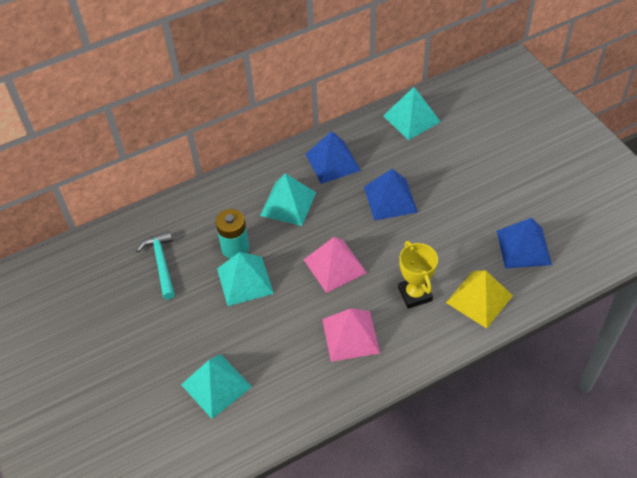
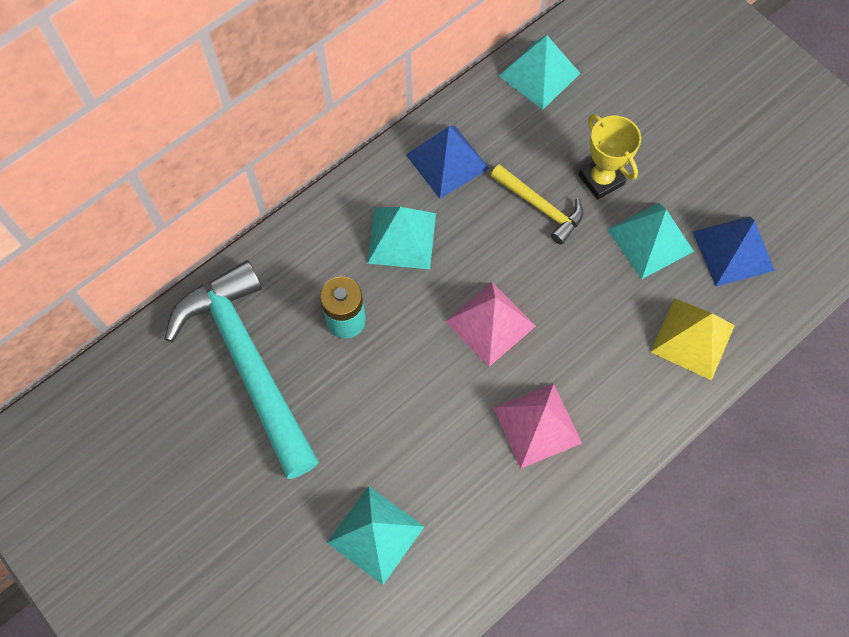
camera: 15 degrees left, 15 degrees up
(161, 264) = (248, 363): turquoise hammer -> turquoise hammer, size x2.04
(245, 281) = (373, 368): turquoise pyramid -> turquoise pyramid (650, 240)
(390, 199) = (540, 207): blue pyramid -> yellow hammer
(414, 294) = (607, 347): yellow trophy -> yellow trophy (601, 180)

